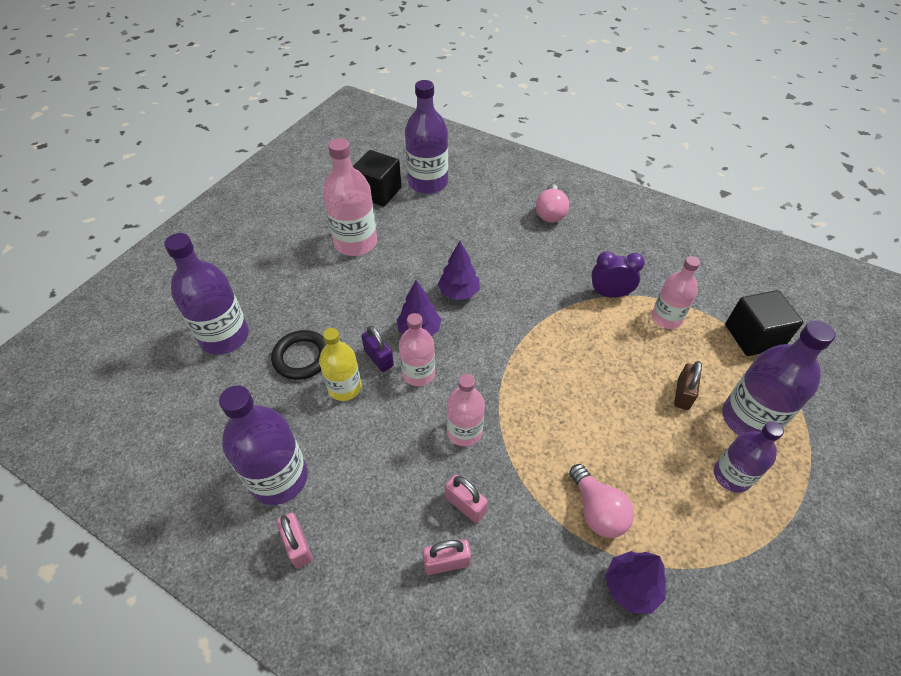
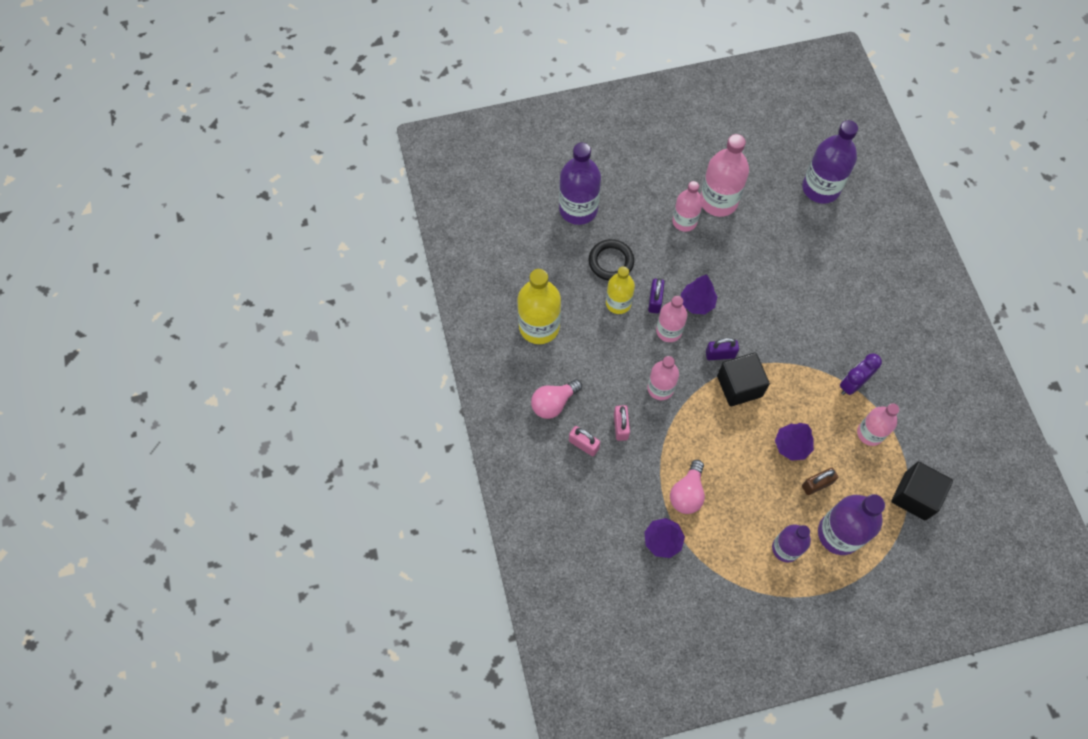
camera: 45 degrees right, 15 degrees up
(279, 478) = (539, 326): purple bottle -> yellow bottle
(298, 545) = (520, 371): pink padlock -> none
(341, 276) = (684, 221): none -> pink bottle
(378, 192) = (775, 168): black cube -> black cube (739, 386)
(459, 292) = (749, 297): purple tree -> purple tree (791, 446)
(485, 356) = (720, 354): none -> purple padlock
(550, 213) = (885, 289): pink light bulb -> pink light bulb (553, 403)
(610, 294) = (852, 384): purple clock -> purple clock turned 90 degrees counterclockwise

